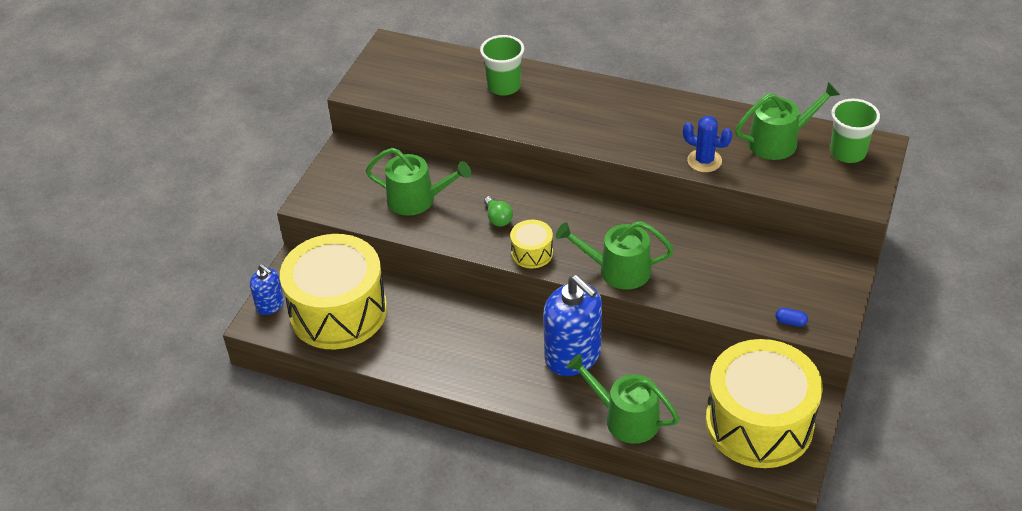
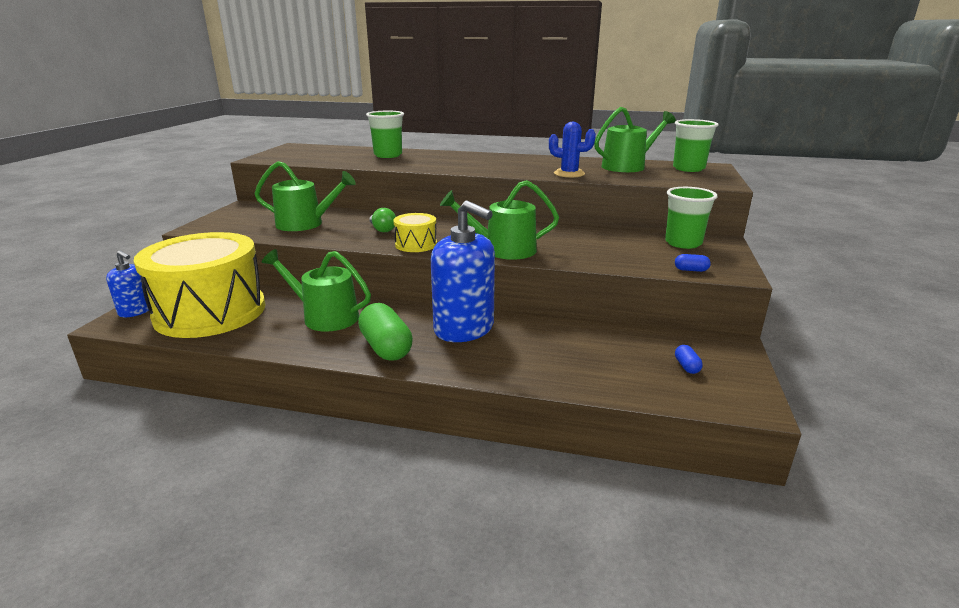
camera: 10 degrees left, 20 degrees down
(502, 377) = (386, 348): none -> green capsule
(625, 418) = (533, 371): green watering can -> green watering can (325, 317)
(759, 423) = (686, 366): yellow drum -> blue capsule
(806, 269) = (683, 243): none -> green cup

